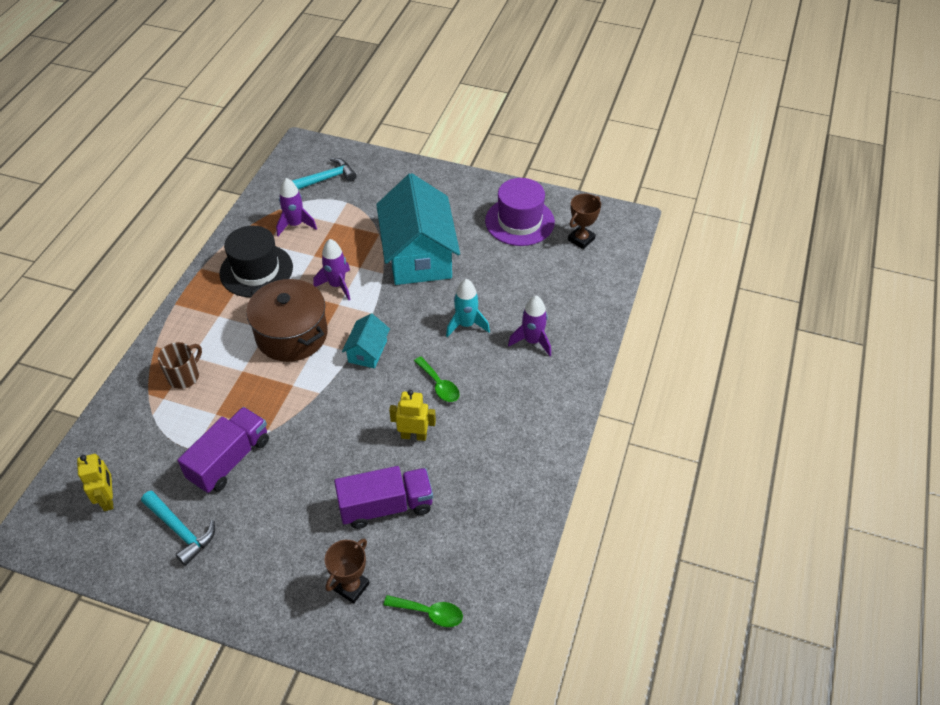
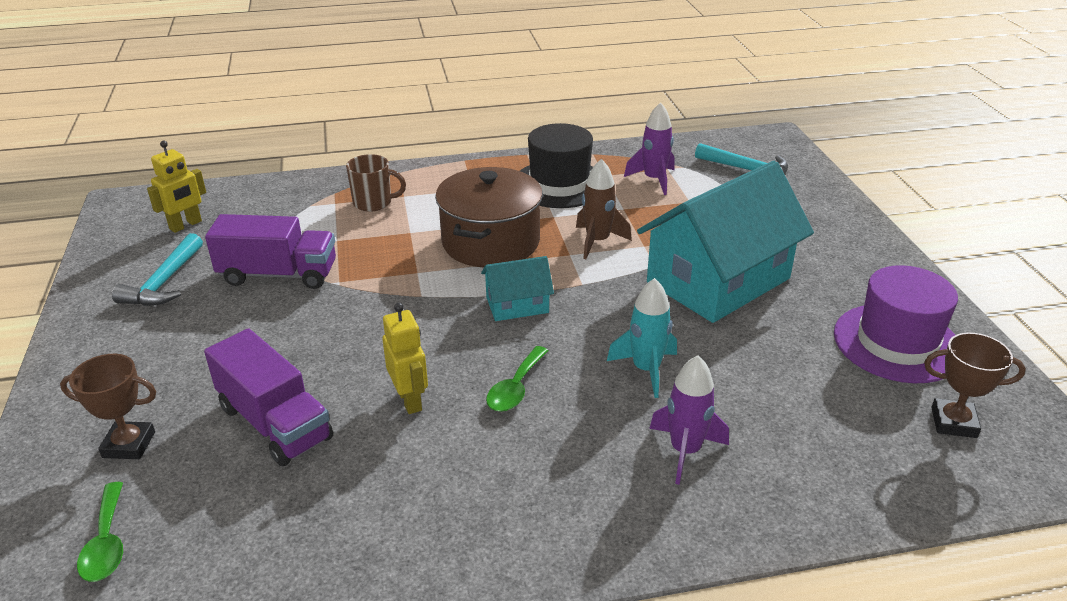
camera: 60 degrees right, 15 degrees down
(337, 285) = (597, 241): purple rocket -> brown rocket

